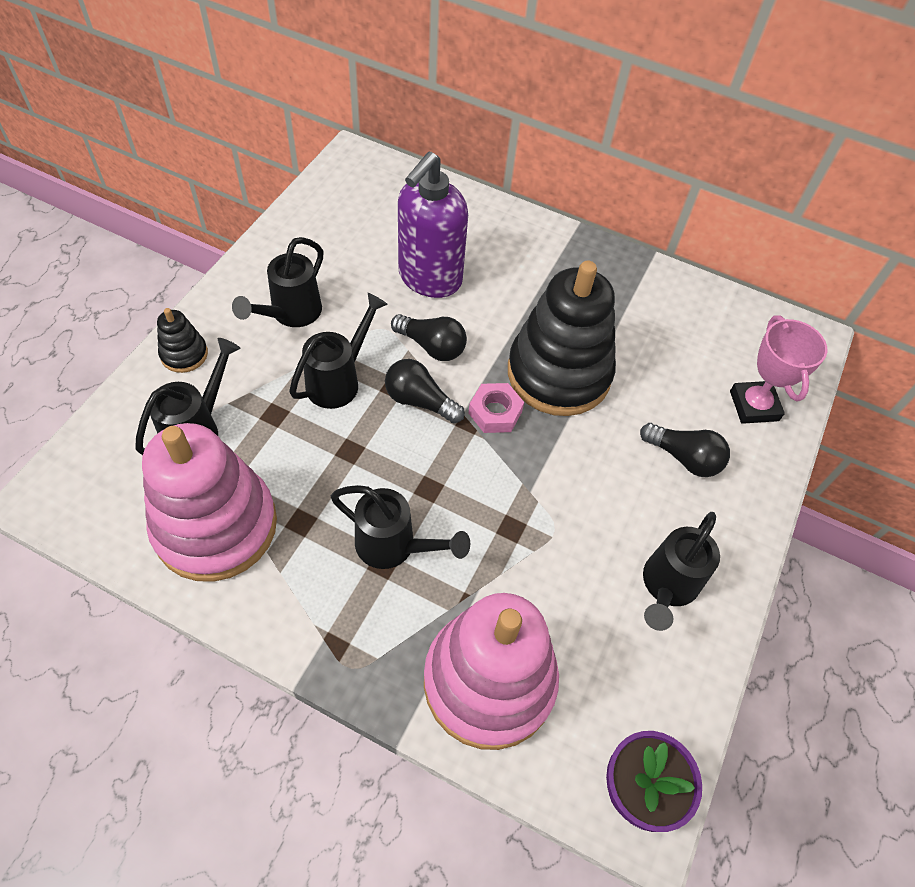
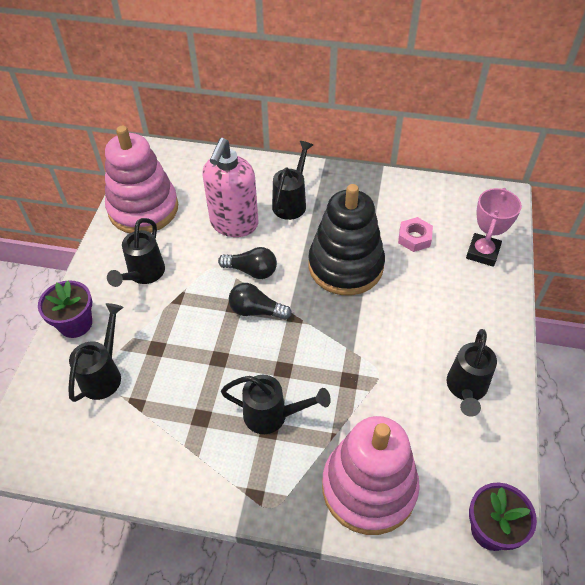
camera: 10 degrees left, 5 degrees down
(184, 354) = (75, 324): black stacking toy -> purple flower pot
(216, 526) = (141, 438): pink stacking toy -> pink stacking toy (143, 209)
(339, 380) = (194, 311): black watering can -> black watering can (291, 202)
(429, 278) = (234, 224): purple soap dispenser -> pink soap dispenser
(495, 412) = (311, 304): pink nut -> pink nut (414, 238)
(684, 458) = (448, 300): black light bulb -> none
(754, 406) = (482, 252): pink trophy -> pink trophy turned 45 degrees clockwise

